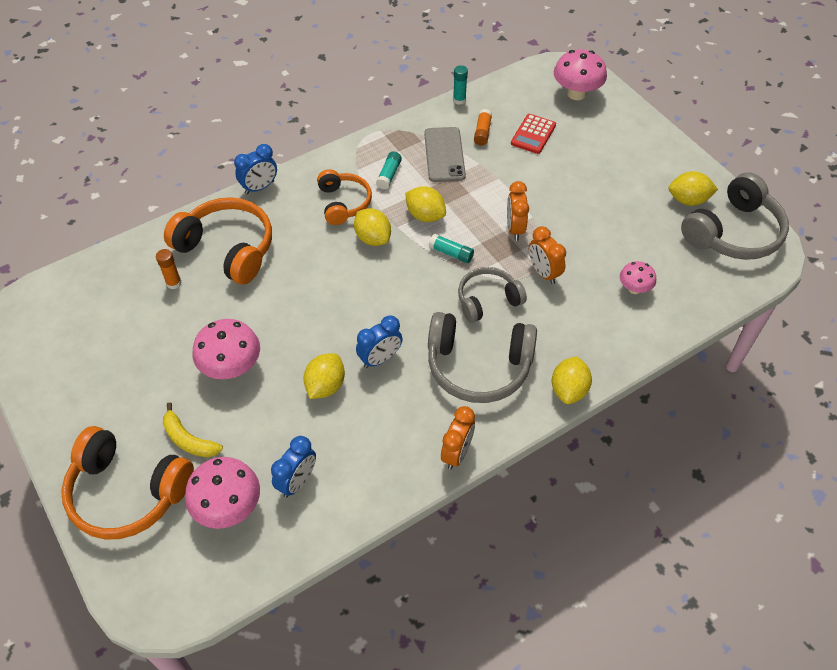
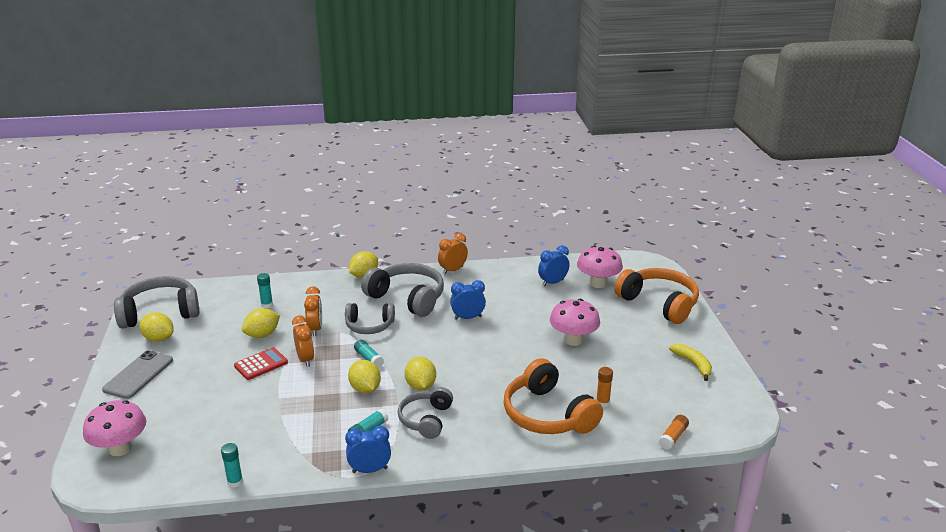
camera: 155 degrees left, 25 degrees down
(188, 439) = (614, 315): yellow banana -> yellow banana (693, 364)
(259, 187) = (495, 457): blue clock -> blue clock (370, 470)
(325, 386) = (512, 315): yellow lemon -> yellow lemon (262, 335)
(343, 203) = (426, 419): orange headphones -> grey headphones
(444, 155) = (303, 432): grey phone -> grey phone (138, 375)
(482, 132) = (248, 441): orange glue stick -> orange glue stick (673, 437)
(515, 228) = (305, 359): orange clock -> orange clock turned 45 degrees counterclockwise
(533, 134) = (207, 423): red calculator -> red calculator (261, 364)
(634, 288) = (267, 305): pink mushroom -> turquoise glue stick

